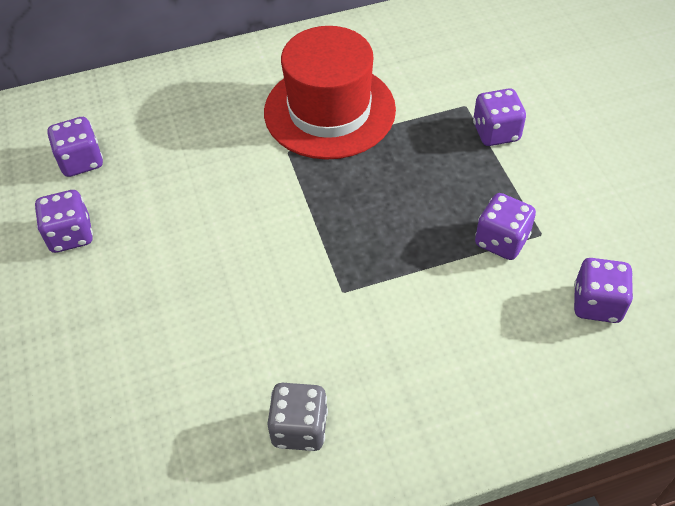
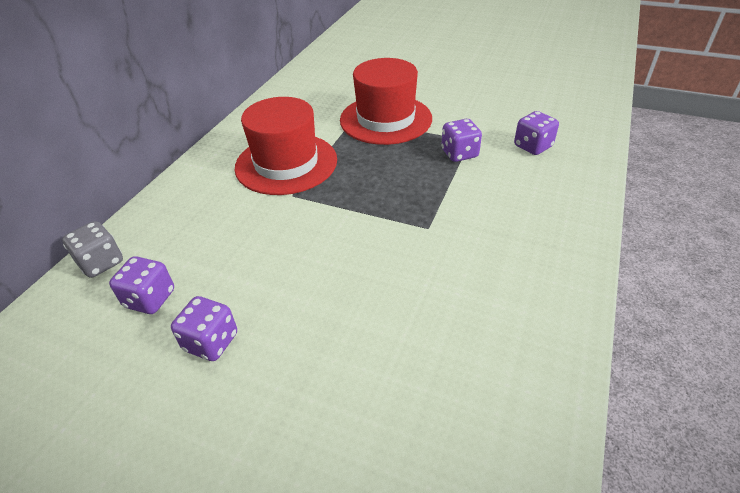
camera: 50 degrees left, 10 degrees down
(300, 428) = (514, 300): grey dice -> grey dice (101, 263)
(496, 132) = (385, 119): purple dice -> red hat

